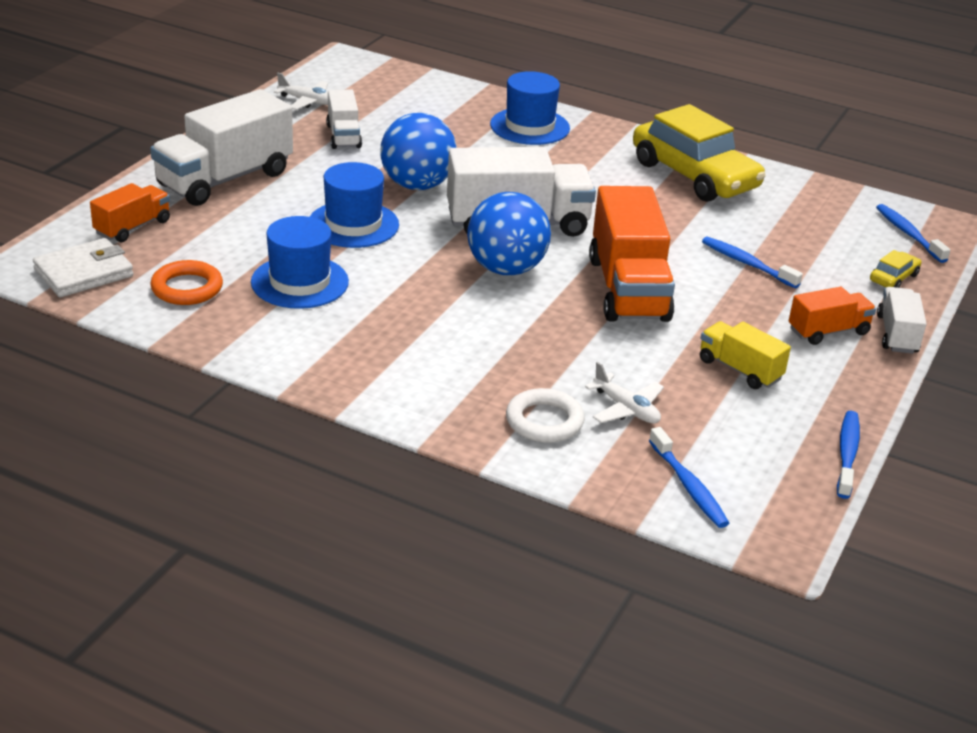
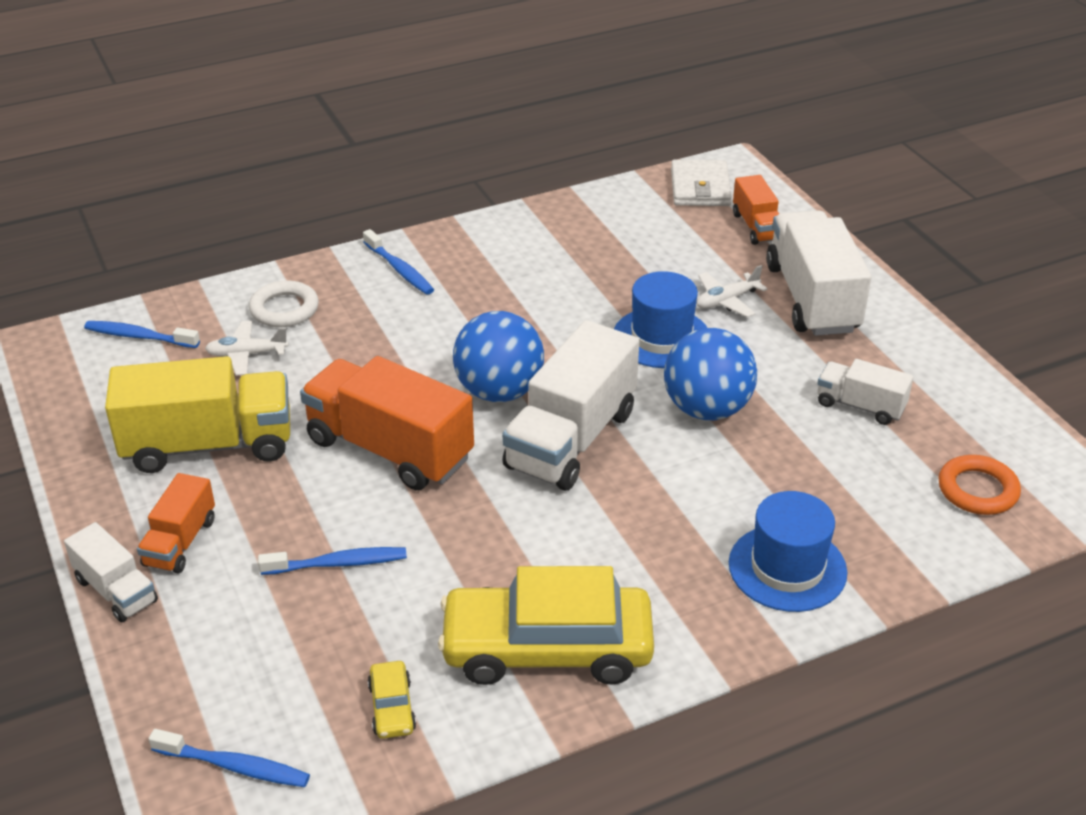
camera: 130 degrees right, 5 degrees up
(187, 288) = (633, 222): orange ring -> orange ring (977, 490)
(299, 282) = (590, 274): blue hat -> none
(307, 101) = (971, 415): white plane -> white plane (726, 300)
(740, 369) = (209, 445): yellow truck -> yellow truck, size x1.89
(847, 454) = (53, 436): blue toothbrush -> blue toothbrush (400, 270)
(893, 278) = (186, 670): yellow car -> yellow car (392, 707)

